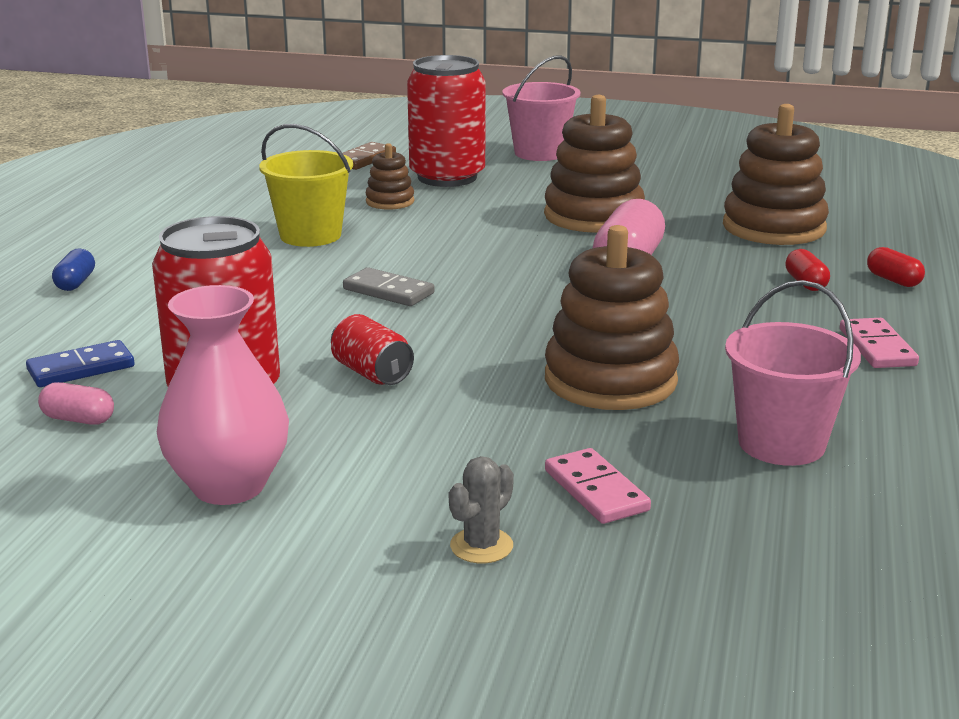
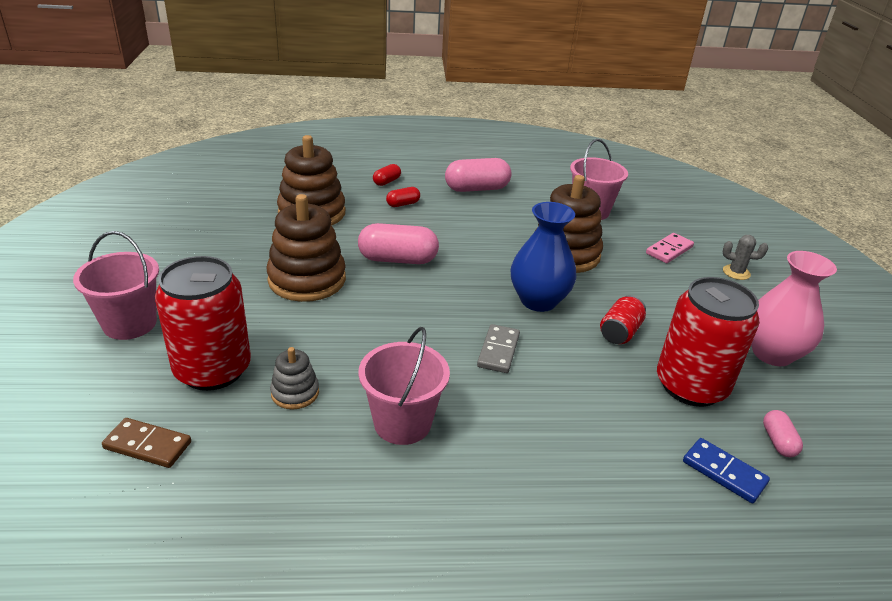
camera: 110 degrees left, 10 degrees up
(76, 283) = (593, 557): blue capsule -> none
(310, 235) = (402, 423): yellow bucket -> pink bucket
(390, 201) = (295, 393): brown stacking toy -> grey stacking toy
(482, 333) = (538, 301): none -> blue vase
(877, 347) = (476, 189): pink domino -> pink capsule

